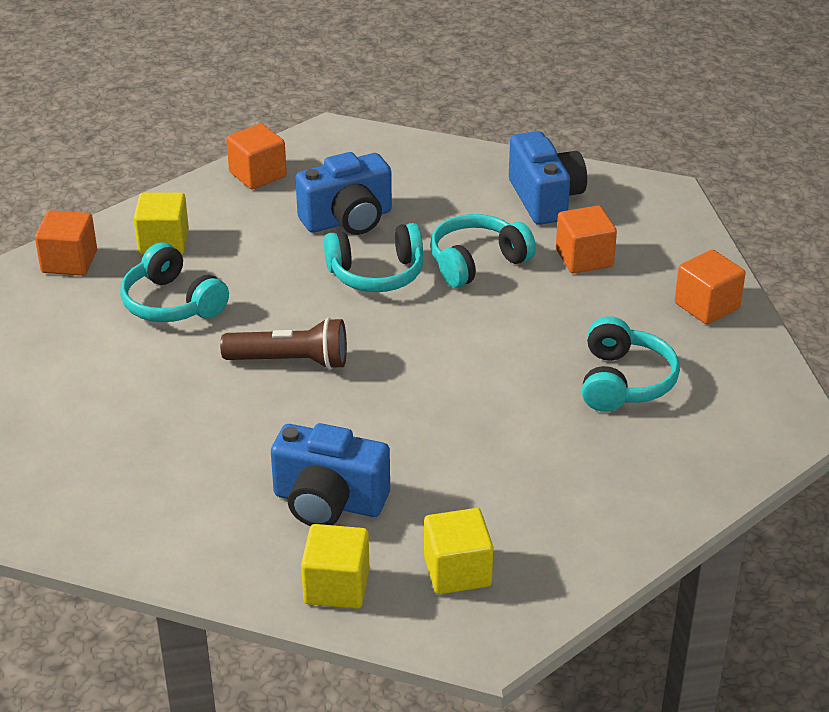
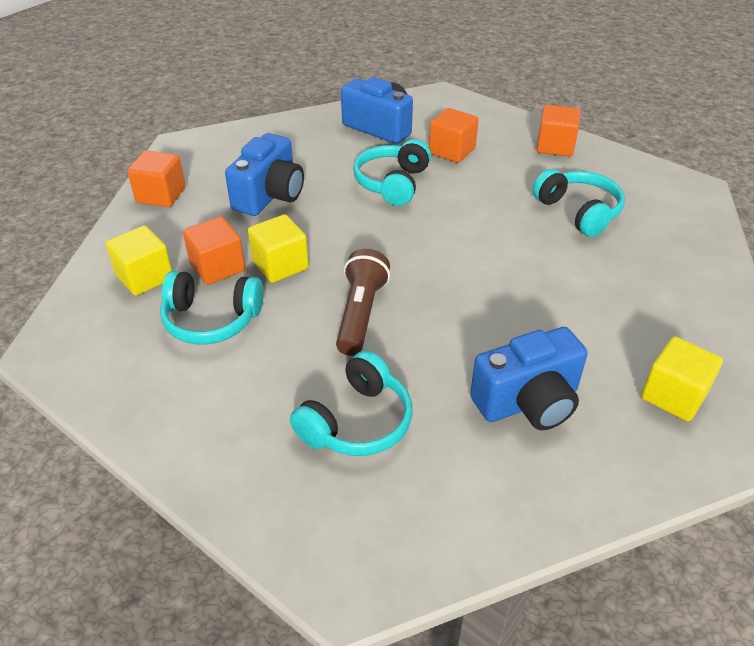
camera: 40 degrees left, 5 degrees up
(69, 262) = (77, 333): orange cube -> orange cube (217, 267)
(291, 361) = (361, 314): brown flashlight -> brown flashlight turned 45 degrees counterclockwise
(336, 586) = (623, 464): yellow cube -> yellow cube (280, 265)
(376, 274) = (338, 221): turquoise headphones -> turquoise headphones (356, 422)

